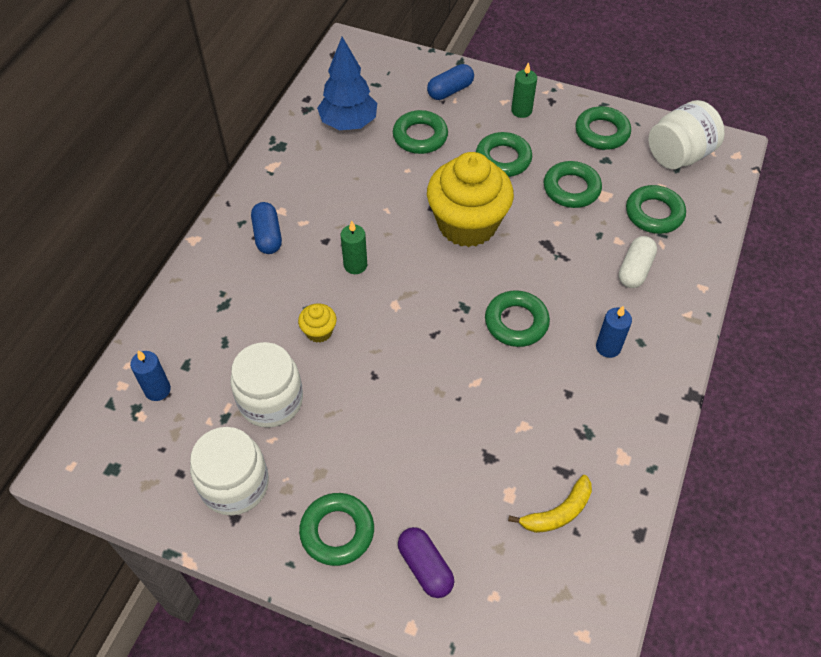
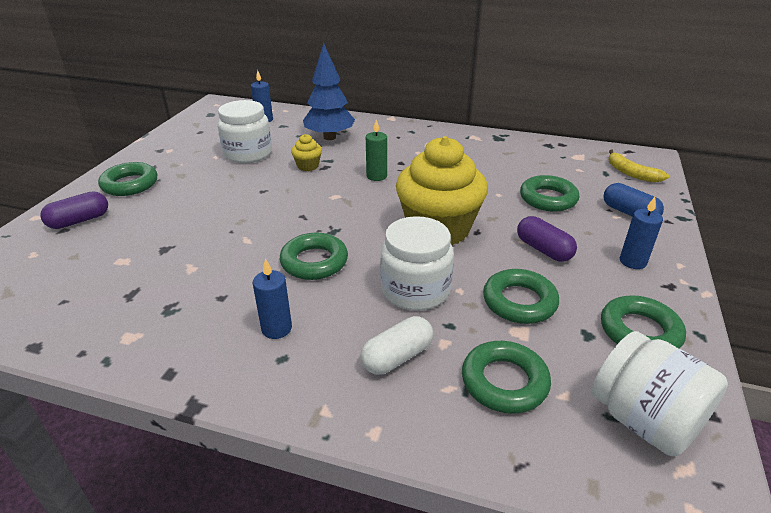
camera: 85 degrees right, 20 degrees down
(235, 484) = (184, 148): white jar -> white jar (415, 290)
(268, 236) = (400, 141): blue capsule -> none
(348, 123) = (543, 163): blue tree -> blue tree (329, 137)
(503, 159) = (543, 249): green ring -> purple capsule
(521, 111) = (632, 261): green candle -> blue candle
(558, 512) = (89, 289): yellow banana -> yellow banana (631, 173)
(635, 270) = (397, 357): white capsule -> white capsule turned 60 degrees counterclockwise

